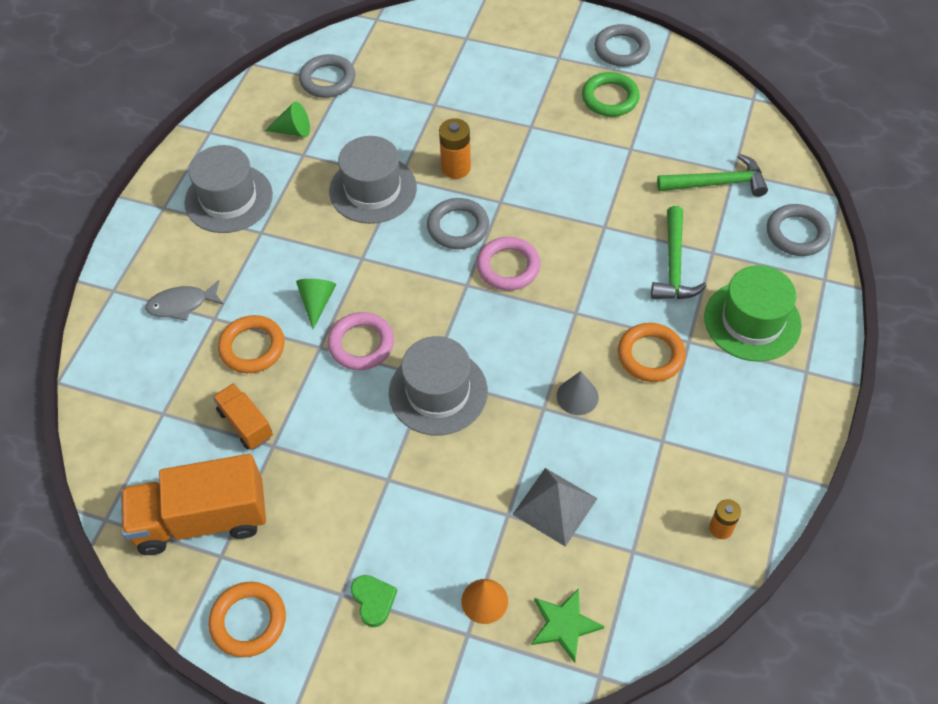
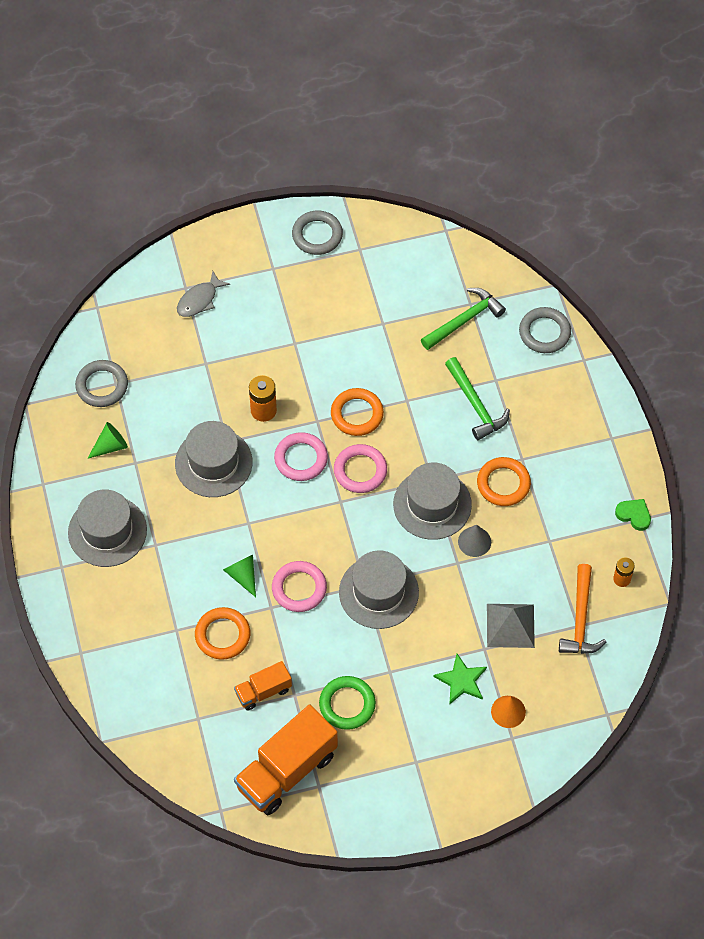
camera: 35 degrees left, 5 degrees up
(182, 304) = (143, 633): grey fish -> grey fish (199, 300)
(246, 424) = (263, 691): orange truck -> orange truck turned 45 degrees counterclockwise
(248, 621) = (370, 813): orange ring -> orange ring (357, 414)
(373, 601) = (439, 753): green heart -> green heart (634, 515)
(458, 227) = (301, 459): grey ring -> pink ring
(558, 336) = (432, 504): none -> grey hat
(564, 625) = (566, 696): green star -> green star (461, 680)
(610, 98) = (338, 286): green ring -> green ring (347, 704)
(641, 546) = (580, 619): none -> orange hammer
(752, 321) = (554, 419): green hat -> none

